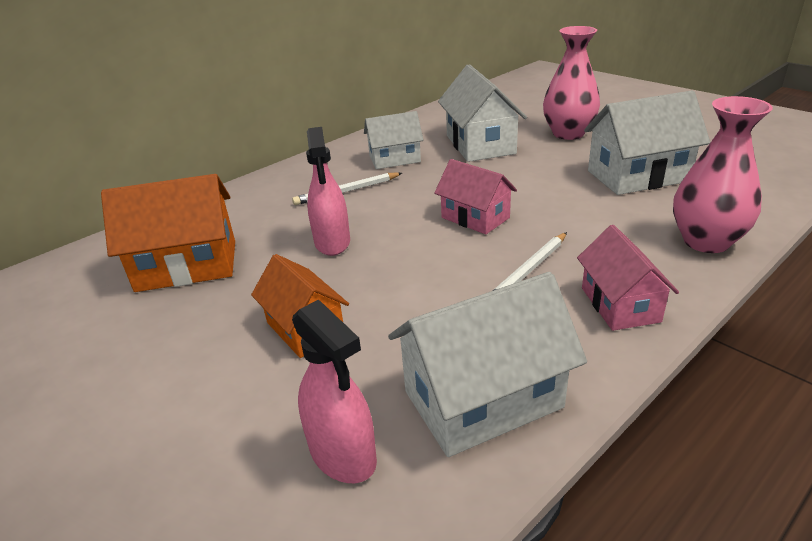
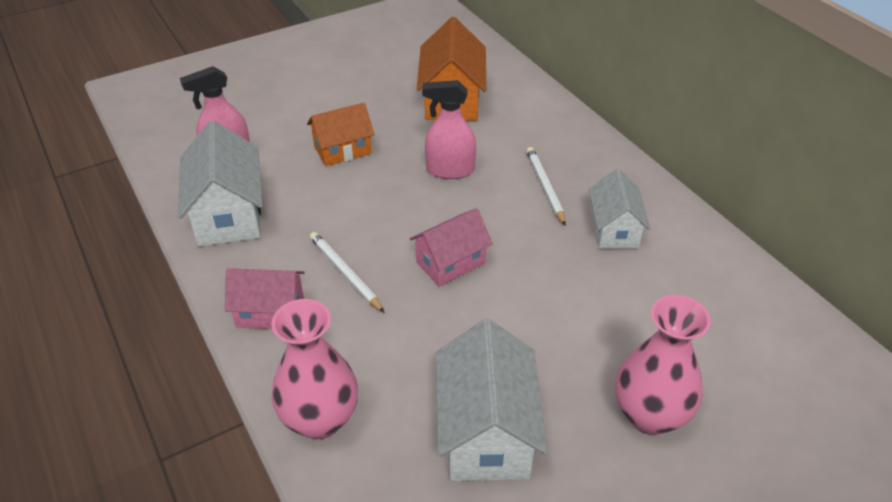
camera: 100 degrees right, 10 degrees up
(480, 144) = (636, 311): white house -> none

